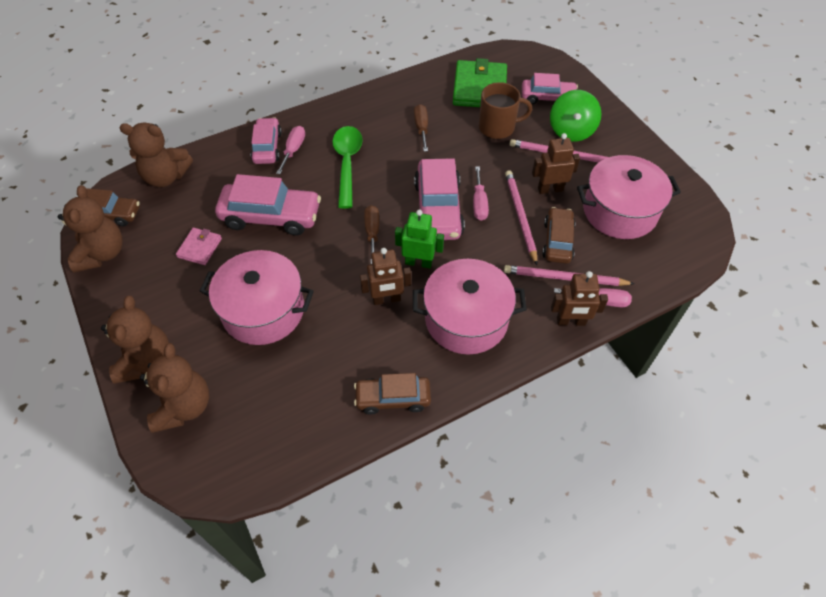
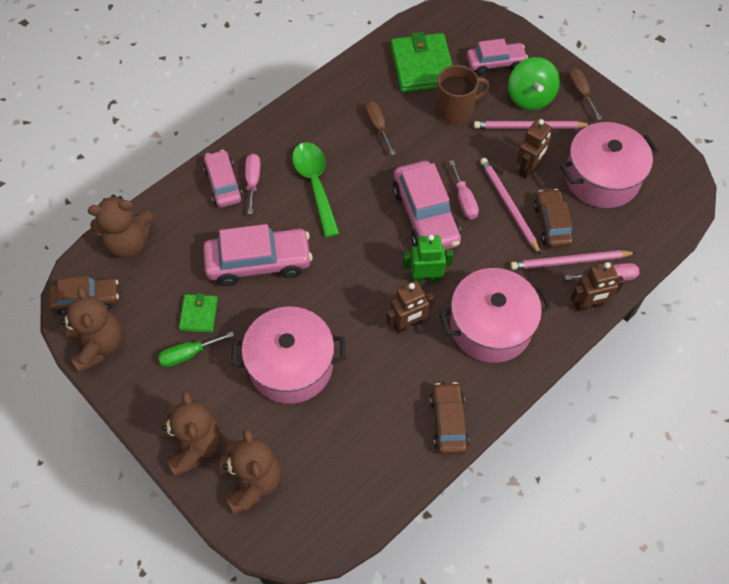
camera: 15 degrees left, 5 degrees up
(175, 279) = (188, 354): none -> green screwdriver
(200, 248) = (199, 314): pink wallet -> green wallet
(372, 233) = (369, 257): brown screwdriver -> brown screwdriver (580, 93)
(393, 398) = (448, 422): brown car -> brown car turned 105 degrees clockwise
(550, 189) = (528, 169): brown robot -> brown robot turned 150 degrees clockwise

